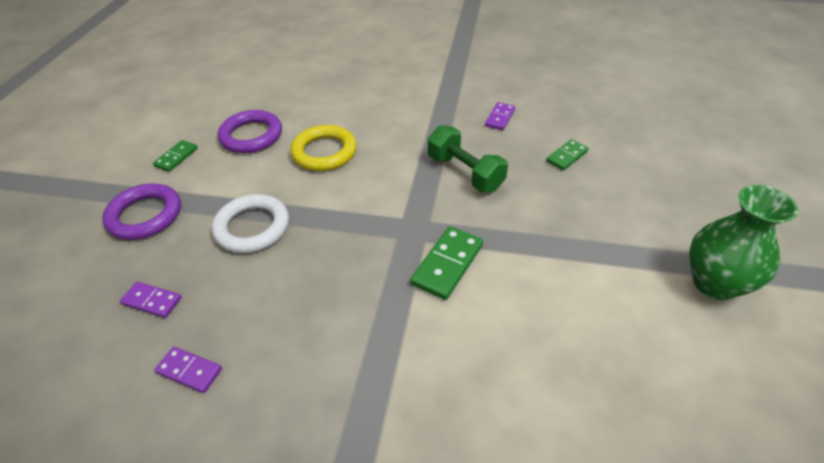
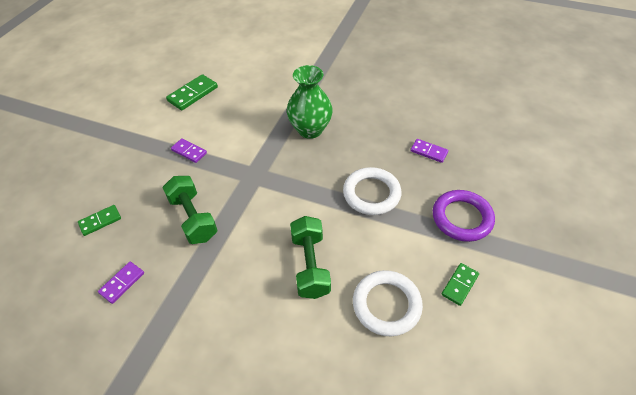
camera: 170 degrees left, 5 degrees up
(189, 371) = (394, 115): purple domino -> purple domino (189, 152)
(251, 136) = (386, 305): purple ring -> white ring
(324, 152) = (310, 265): yellow ring -> green dumbbell
(447, 264) = (241, 148): green domino -> green domino (193, 94)
(714, 283) = (98, 118): green vase -> green vase (310, 130)

